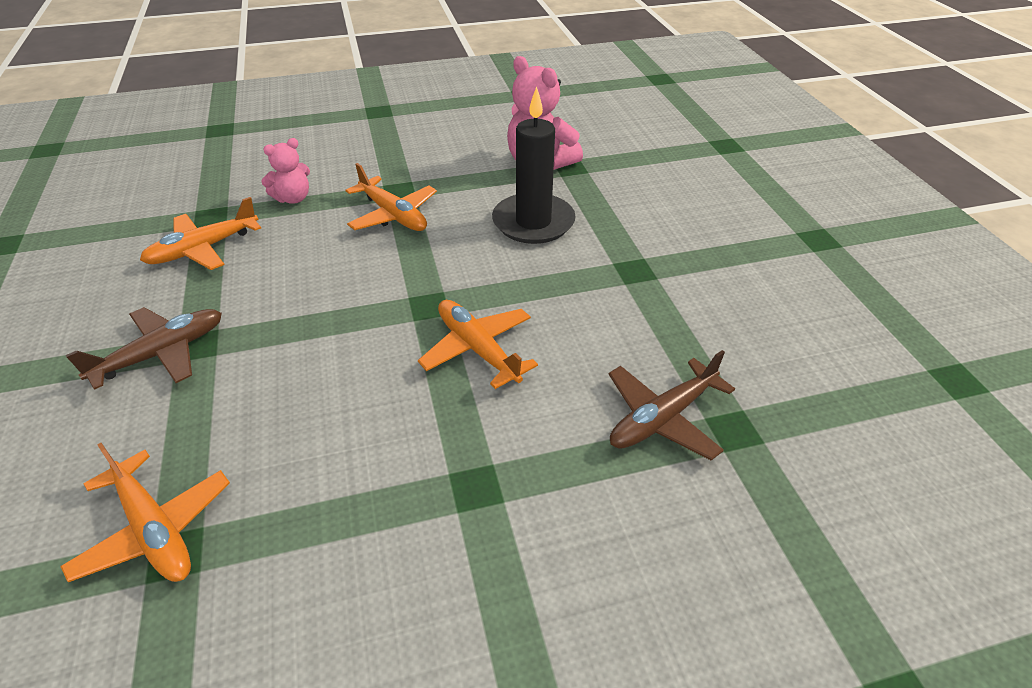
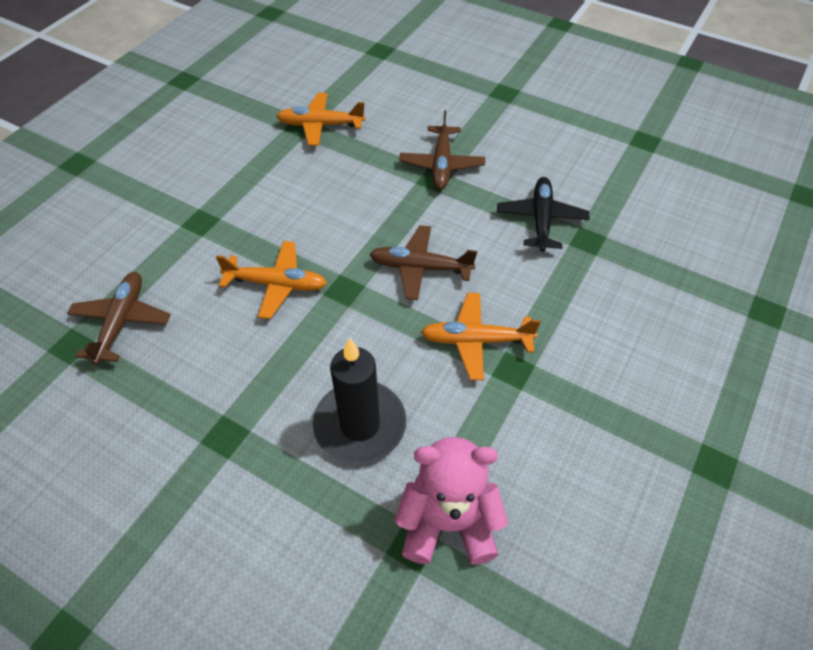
camera: 135 degrees right, 10 degrees up
(203, 249) = (541, 219): orange plane -> black plane
(293, 198) = (569, 296): pink teddy bear -> none
(348, 279) = (420, 268): none -> brown plane

